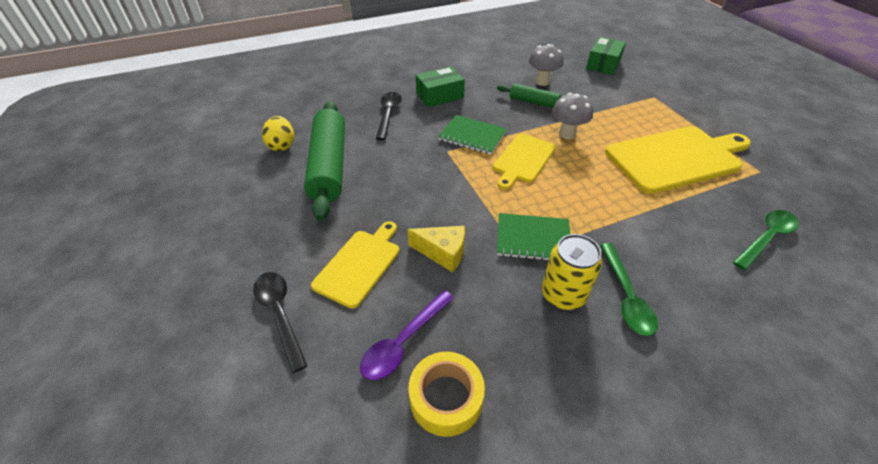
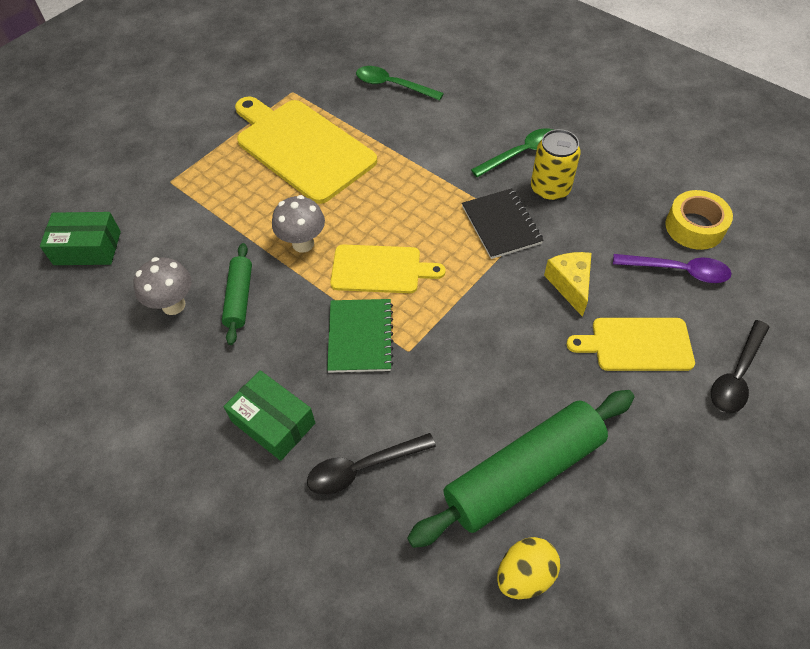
camera: 115 degrees left, 10 degrees up
(533, 239) = (501, 225): green notebook -> black notebook

